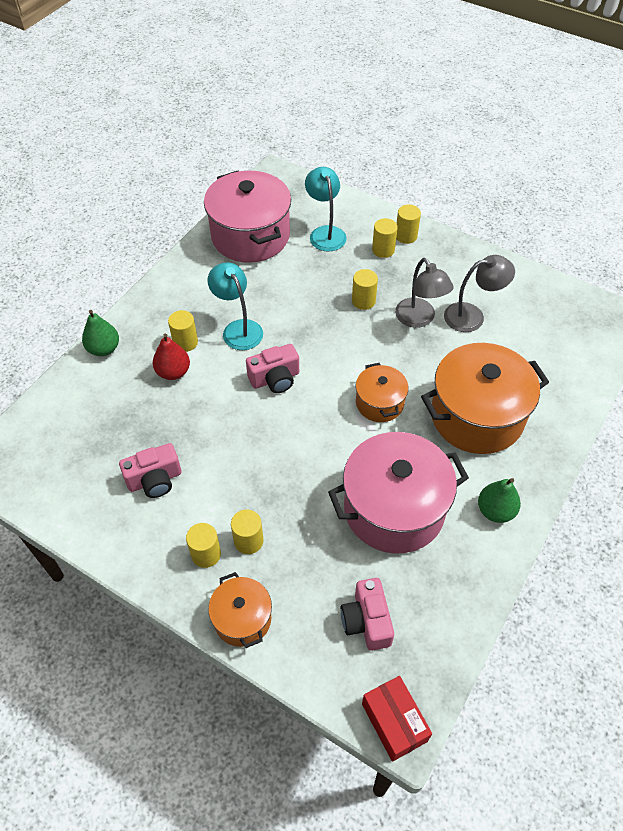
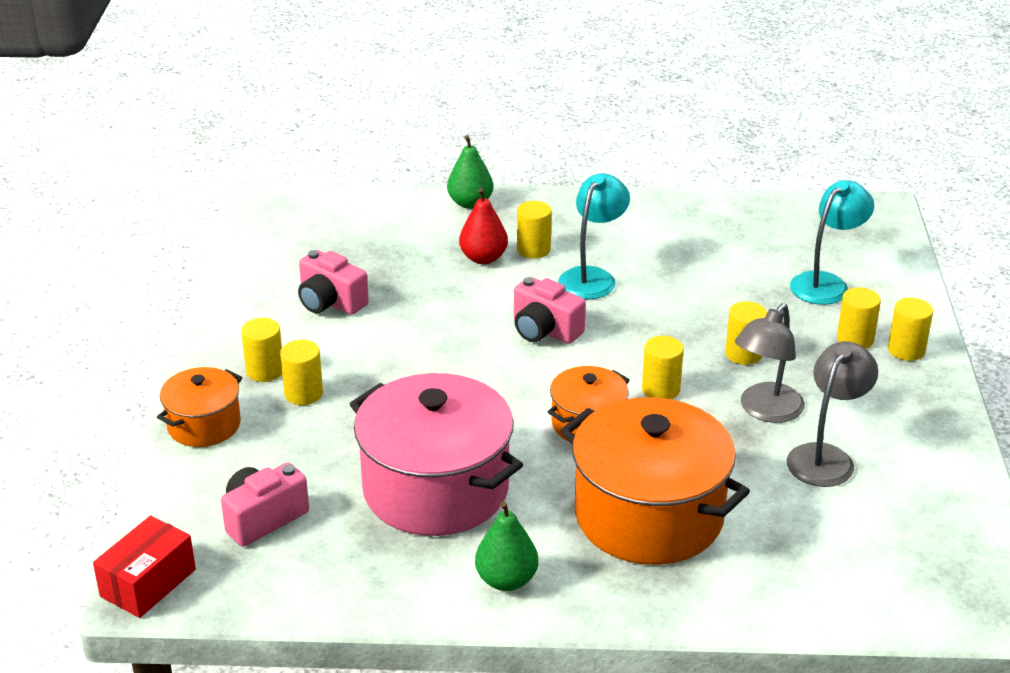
camera: 60 degrees right, 20 degrees down
(250, 236) = (749, 231): pink pot -> none
(370, 353) = (660, 389): none -> yellow cylinder
(472, 316) = (826, 457): grey lamp -> grey lamp turned 105 degrees counterclockwise

